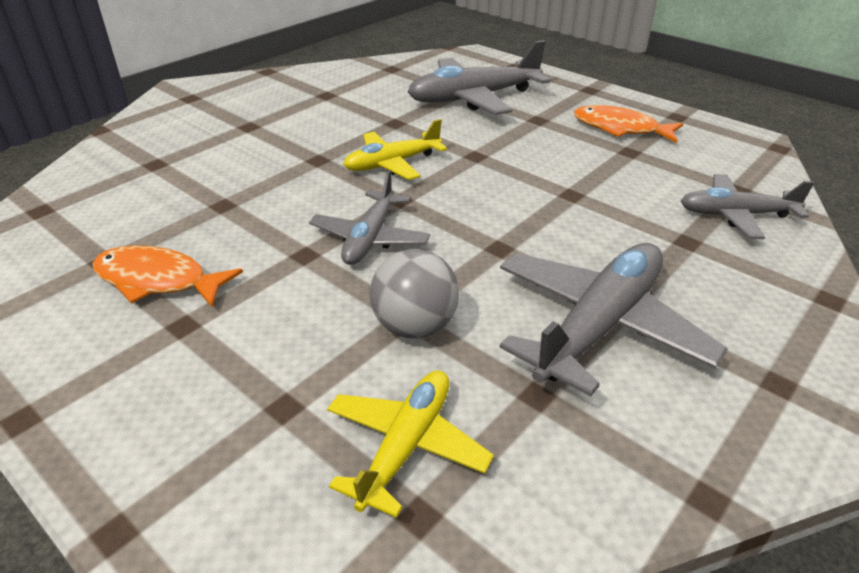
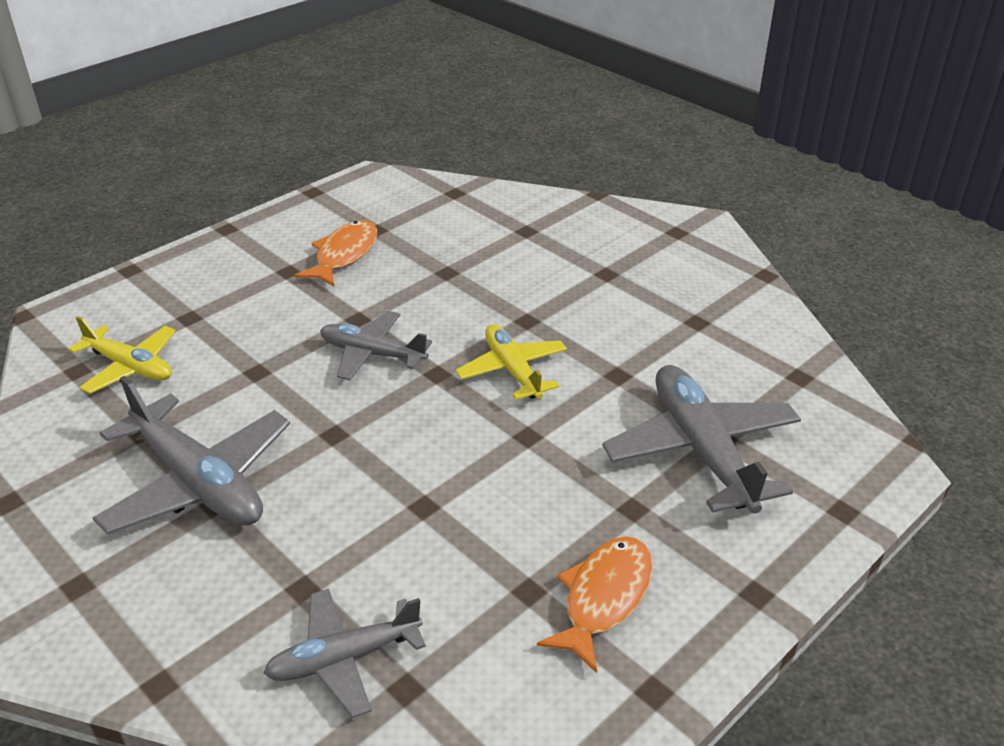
camera: 95 degrees right, 0 degrees up
(414, 326) = (242, 375): grey ball -> none
(735, 215) = (344, 658): grey plane -> grey plane turned 120 degrees counterclockwise

